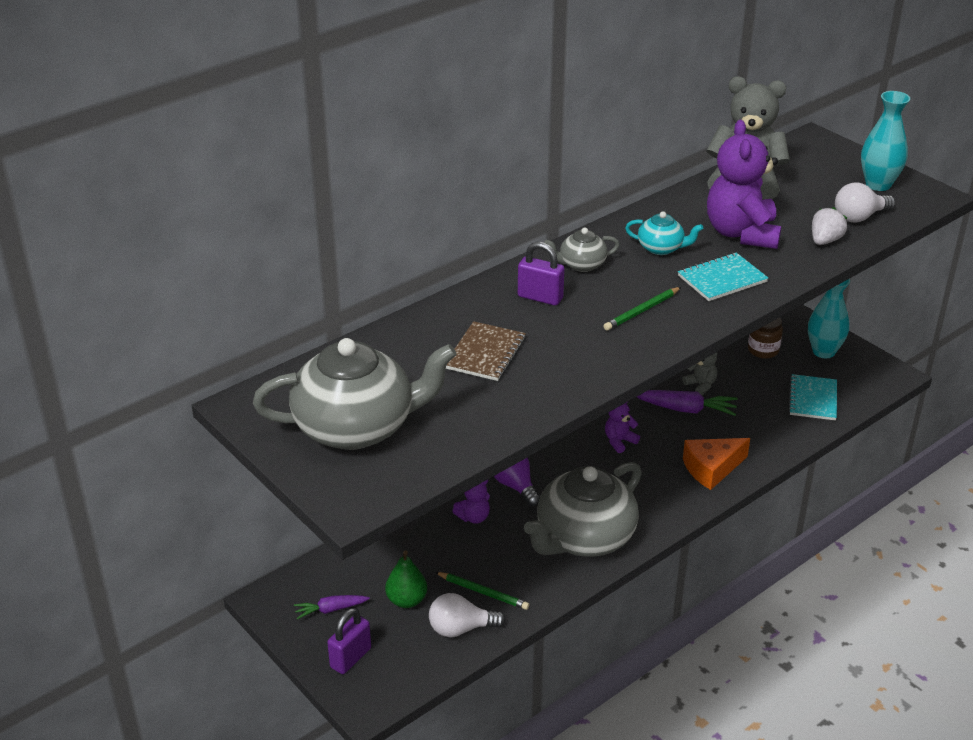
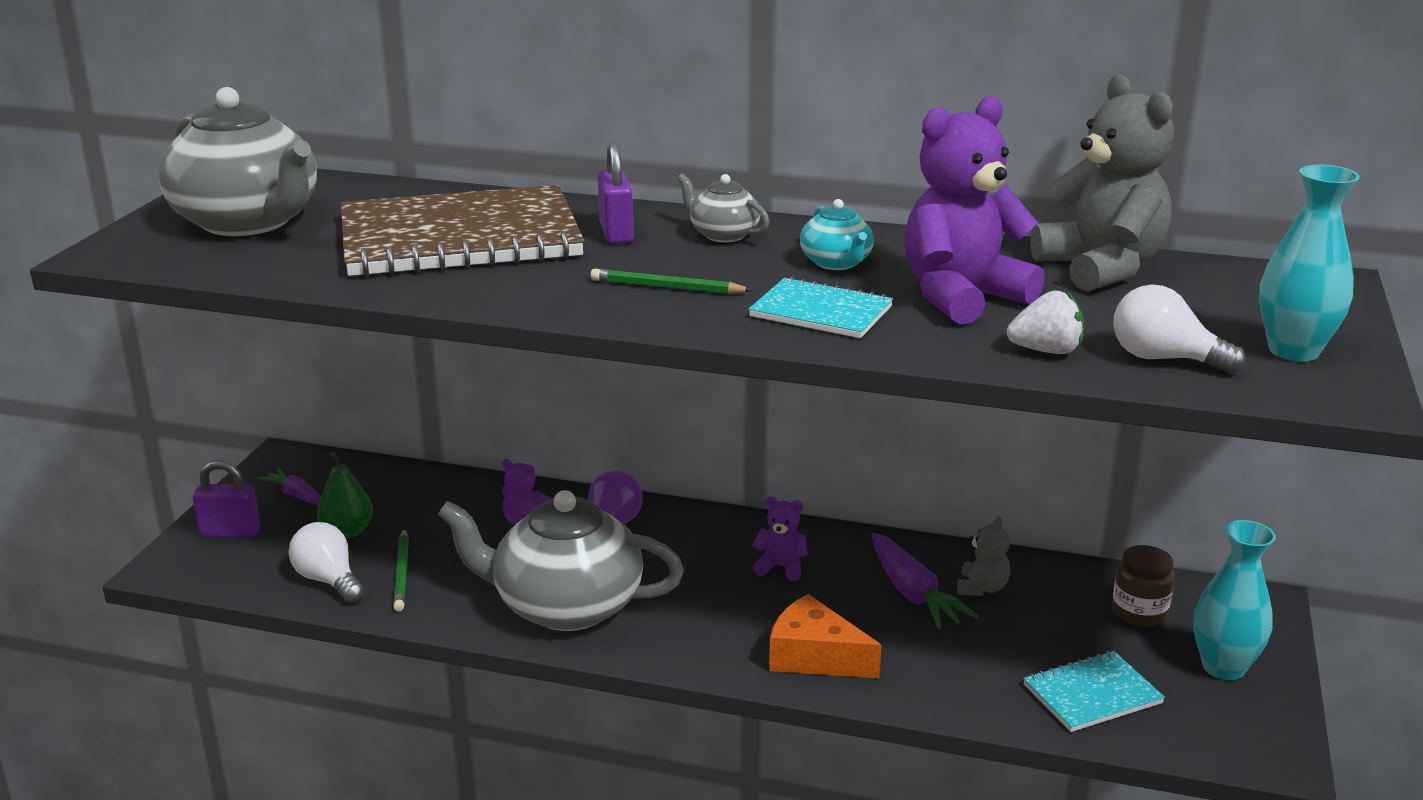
camera: 55 degrees right, 10 degrees down
(485, 353) = (460, 238): brown notebook -> brown notebook, size x2.11

